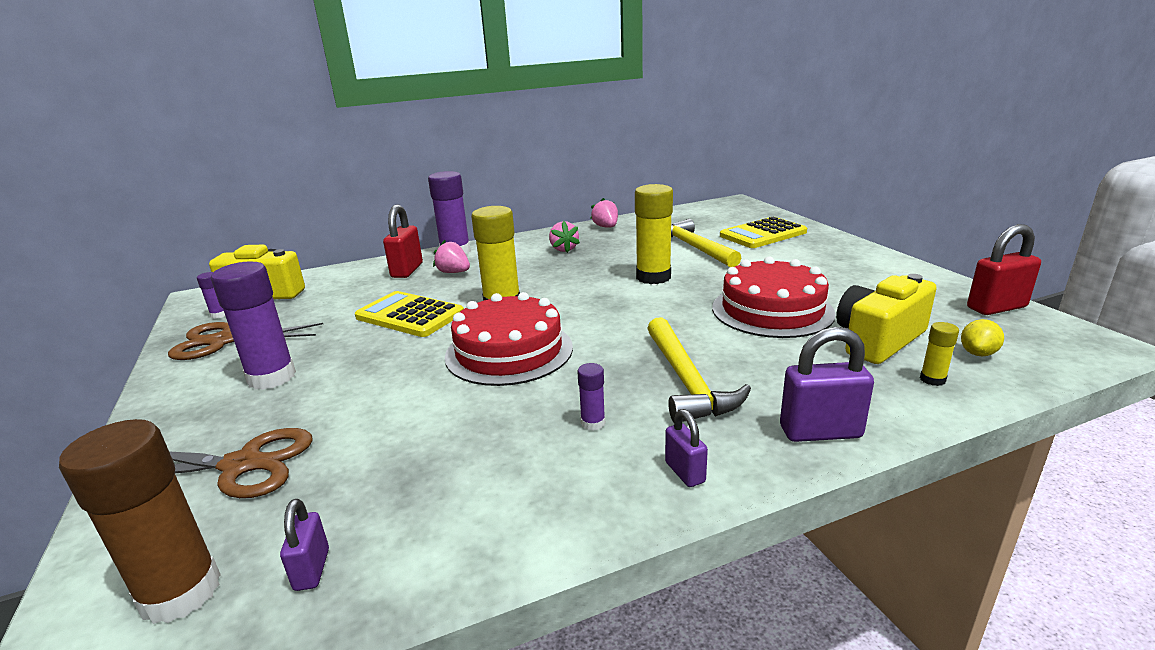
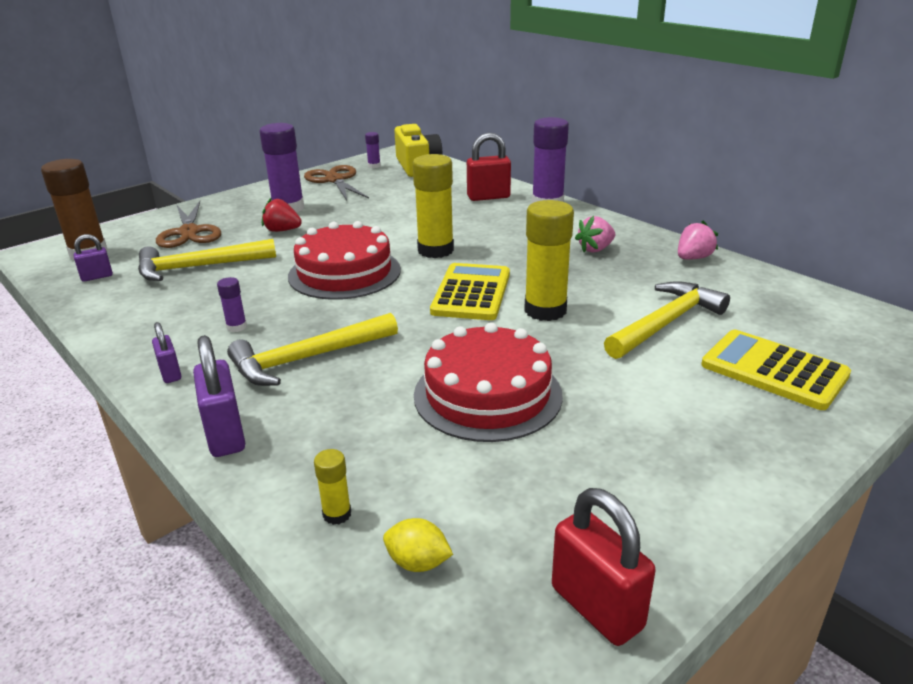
camera: 70 degrees right, 5 degrees up
(342, 384) = (282, 230): none -> red strawberry
(389, 453) = (199, 267): none -> yellow hammer
(410, 315) = (397, 222): yellow calculator -> yellow calculator (471, 293)
(453, 272) = (496, 215): pink strawberry -> none
(685, 472) = (170, 373): purple padlock -> purple padlock turned 75 degrees counterclockwise
(878, 340) = (431, 476): yellow camera -> none

